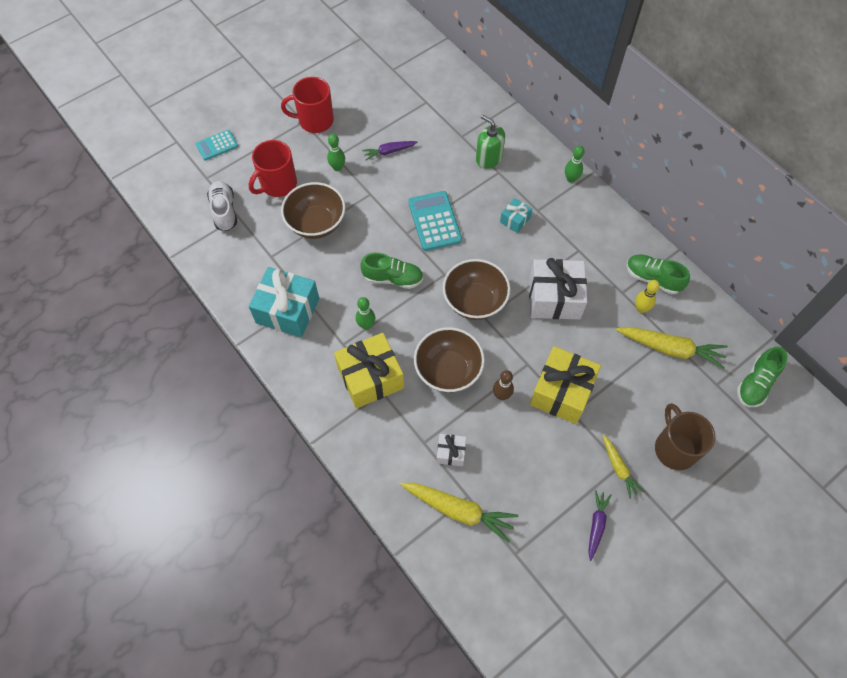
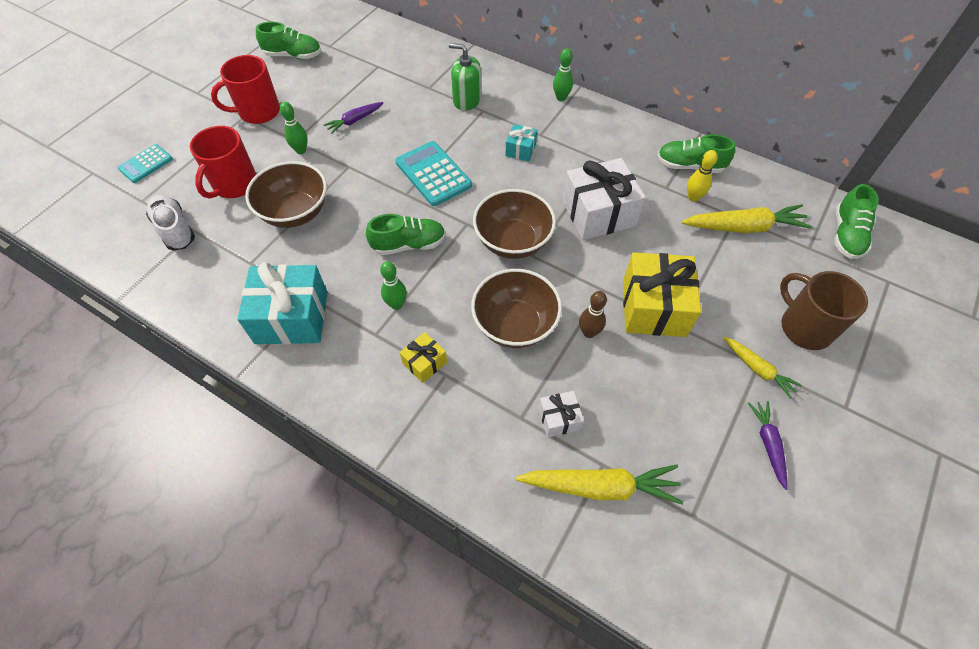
camera: 20 degrees left, 5 degrees down
(359, 71) = (293, 55): none -> green shoe
(370, 378) = (424, 362): yellow gift -> yellow gift, size x0.49

